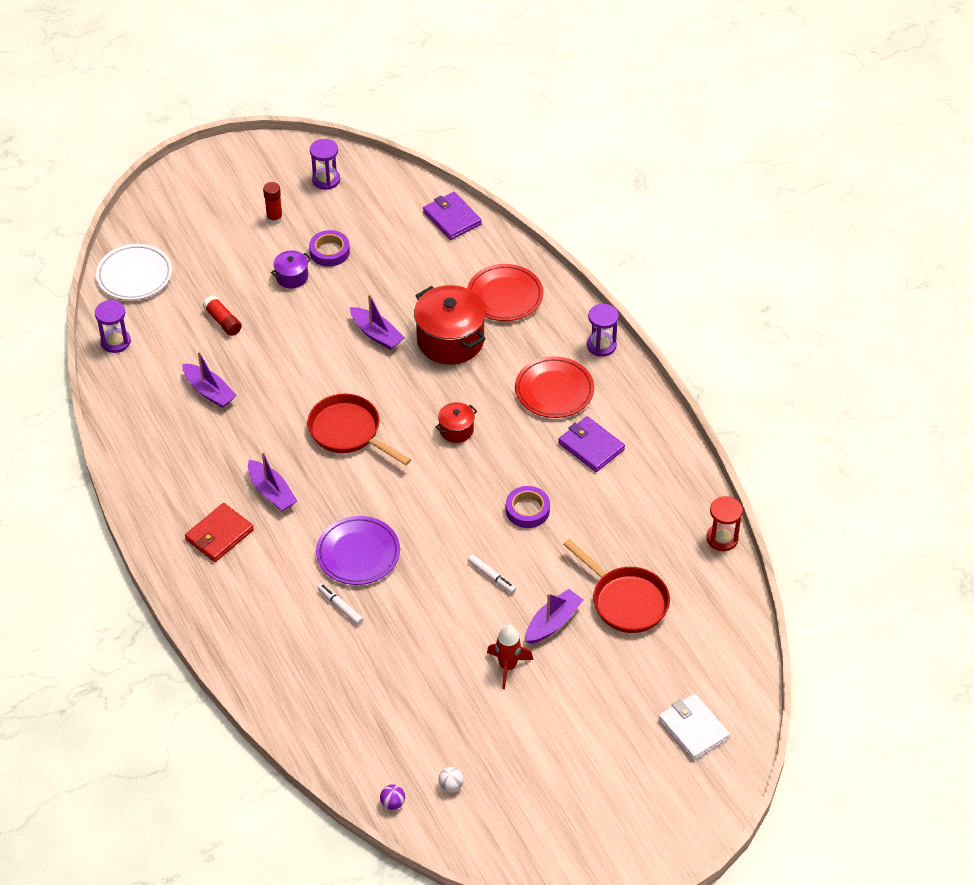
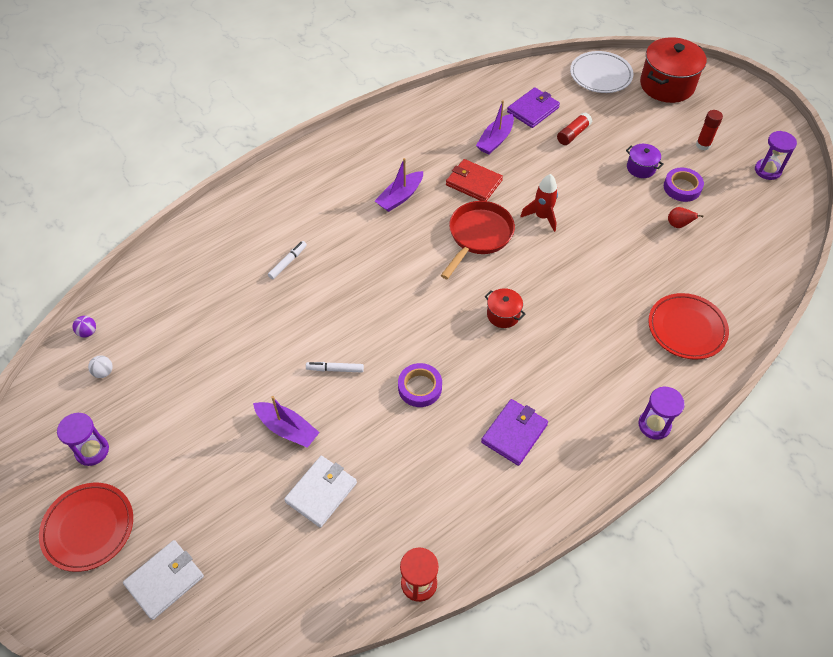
camera: 80 degrees right, 5 degrees up
(115, 342) = (528, 78): purple hourglass -> purple hourglass (92, 451)
(219, 535) = (350, 173): red wallet -> red wallet (473, 182)
(358, 553) = (346, 265): purple plate -> none
(376, 334) = (598, 237): purple boat -> none
(378, 268) = (678, 225): none -> red pear
(450, 340) = (612, 293): red pot -> red pot (667, 85)
(452, 218) = (769, 270): purple wallet -> purple wallet (533, 110)
(491, 577) = (335, 369): white marker -> white marker turned 60 degrees clockwise
(508, 666) = (233, 398): red rocket -> red rocket (542, 217)
(554, 390) = (578, 389): red plate -> red plate (88, 528)
(625, 601) = (321, 492): red pan -> white wallet

